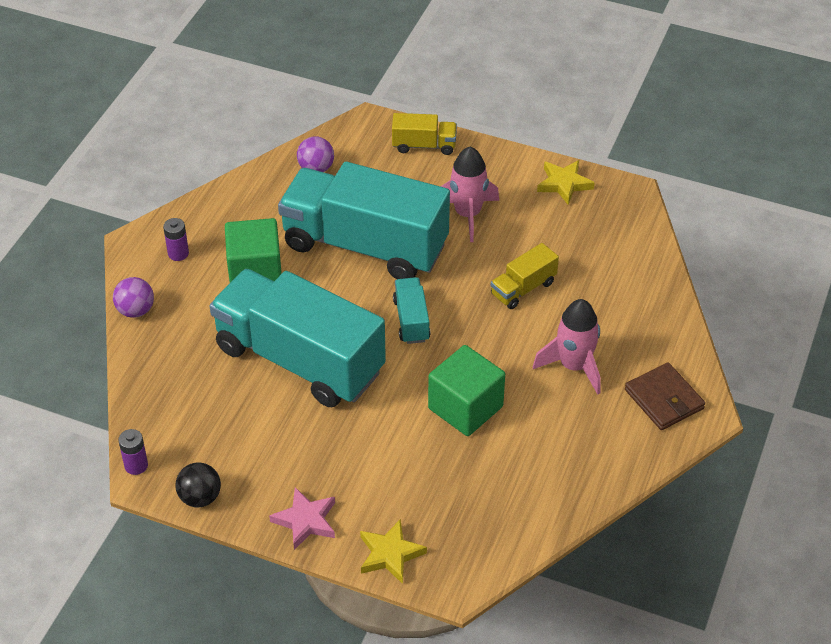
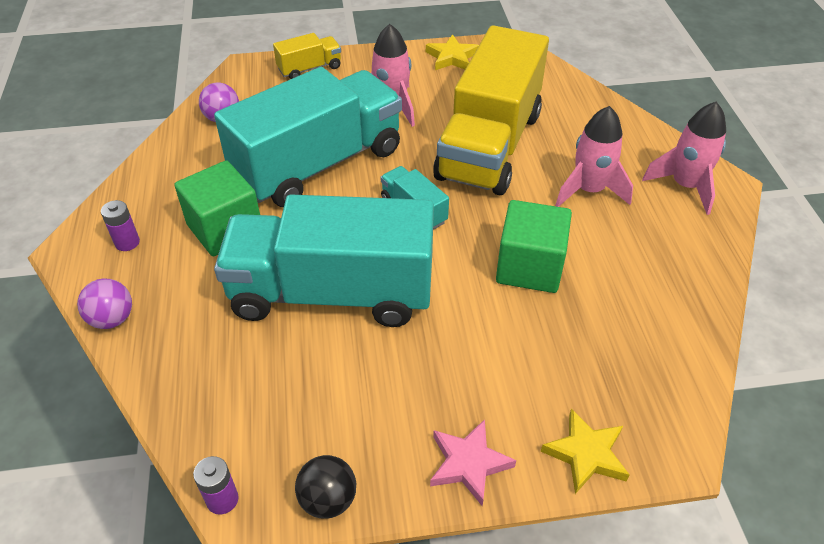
camera: 30 degrees left, 0 degrees up
(365, 246) = (318, 164): turquoise truck -> turquoise truck turned 150 degrees clockwise
(523, 288) = (489, 145): yellow truck -> yellow truck, size x2.37
(664, 399) = (685, 186): brown wallet -> pink rocket

